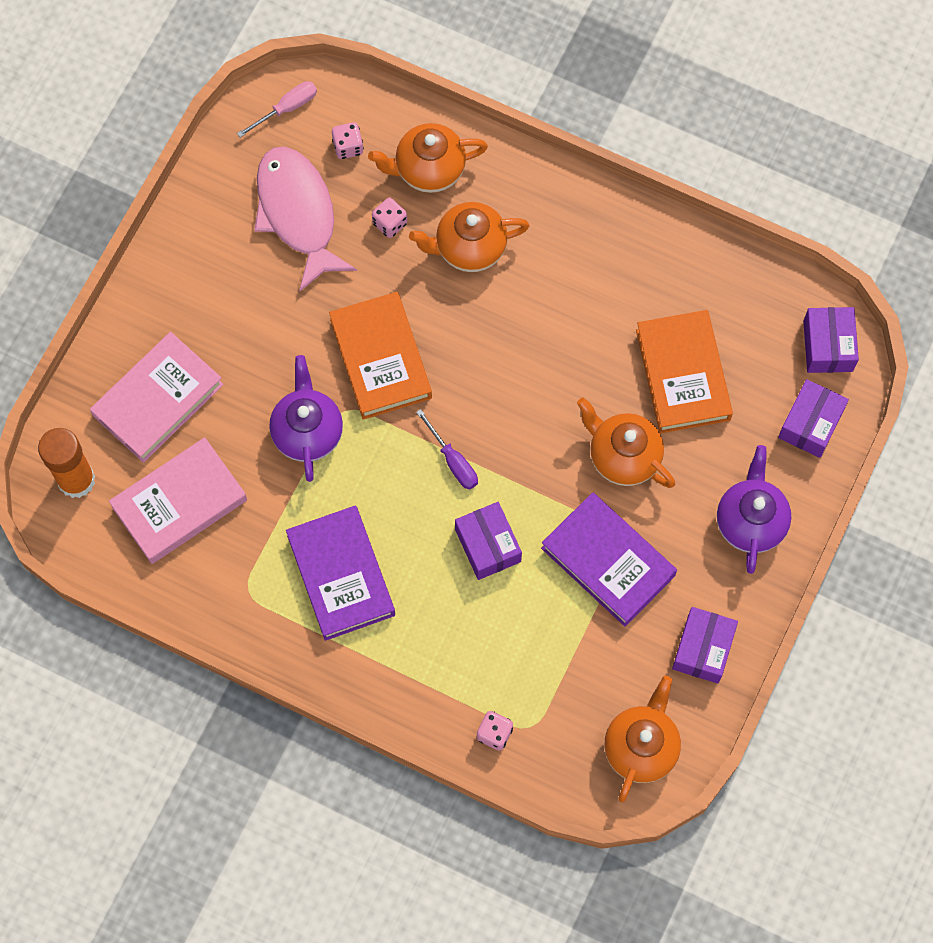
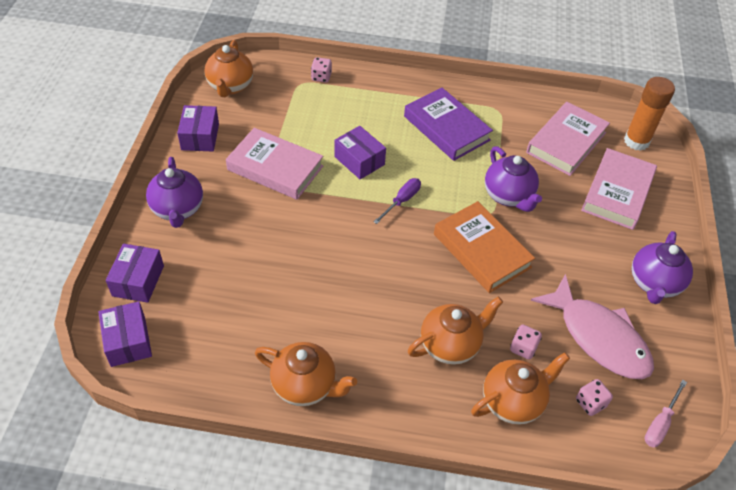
camera: 160 degrees right, 20 degrees down
(193, 260) = (654, 284): none -> purple teapot
(453, 461) = (402, 201): purple screwdriver -> purple screwdriver turned 90 degrees clockwise
(608, 561) = (275, 168): purple book -> pink book
(623, 457) = (281, 228): orange teapot -> orange teapot (305, 386)
(683, 375) = (247, 292): orange book -> none

